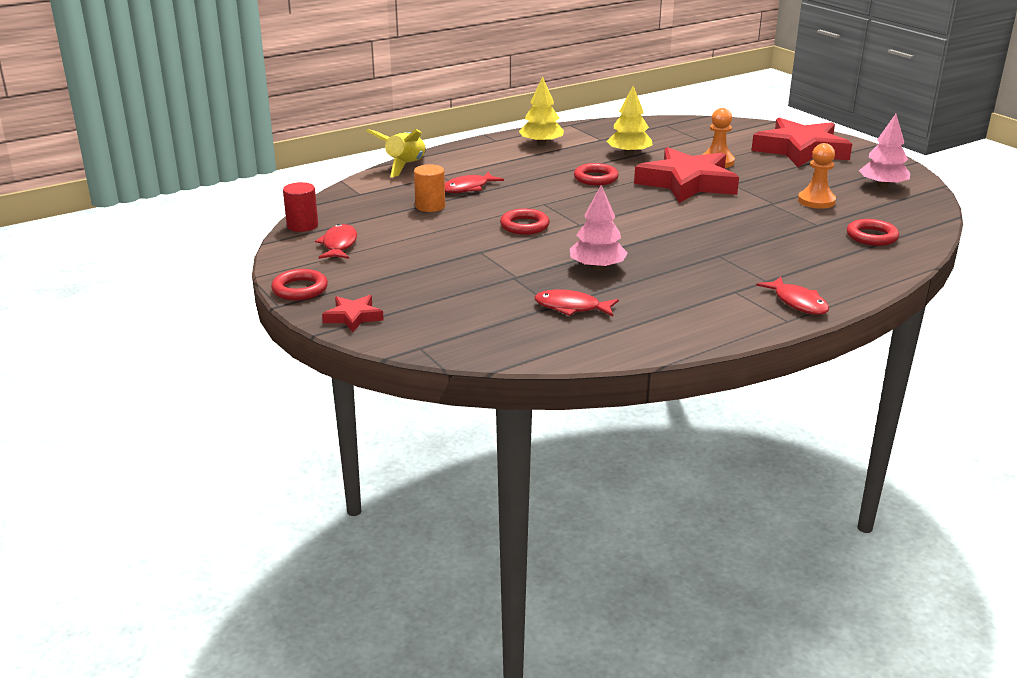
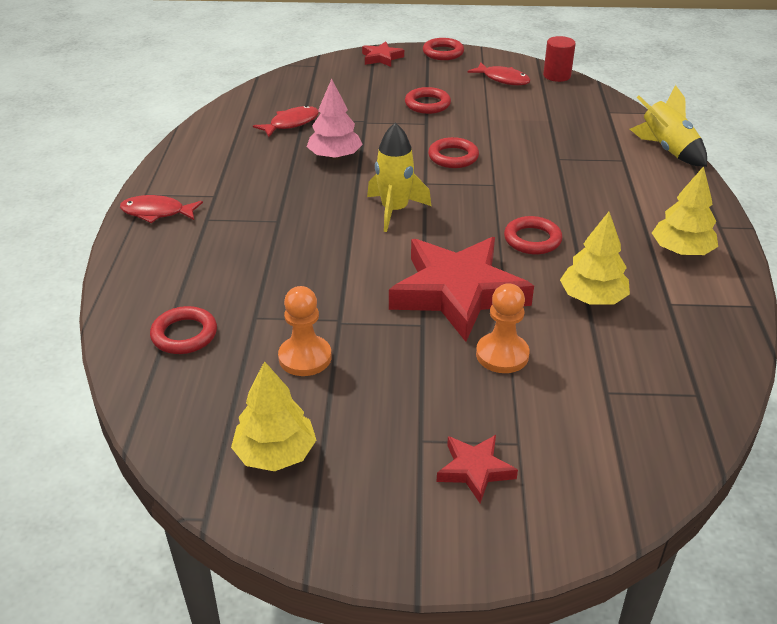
camera: 125 degrees right, 10 degrees up
(430, 206) = (545, 131): orange cylinder -> none
(441, 261) = (427, 104): none -> red ring
(468, 188) = (573, 161): red fish -> none
(634, 223) = (394, 210): none -> yellow rocket
(800, 150) = (475, 470): red star -> red star, size x0.46
(882, 186) = (275, 453): pink tree -> yellow tree

